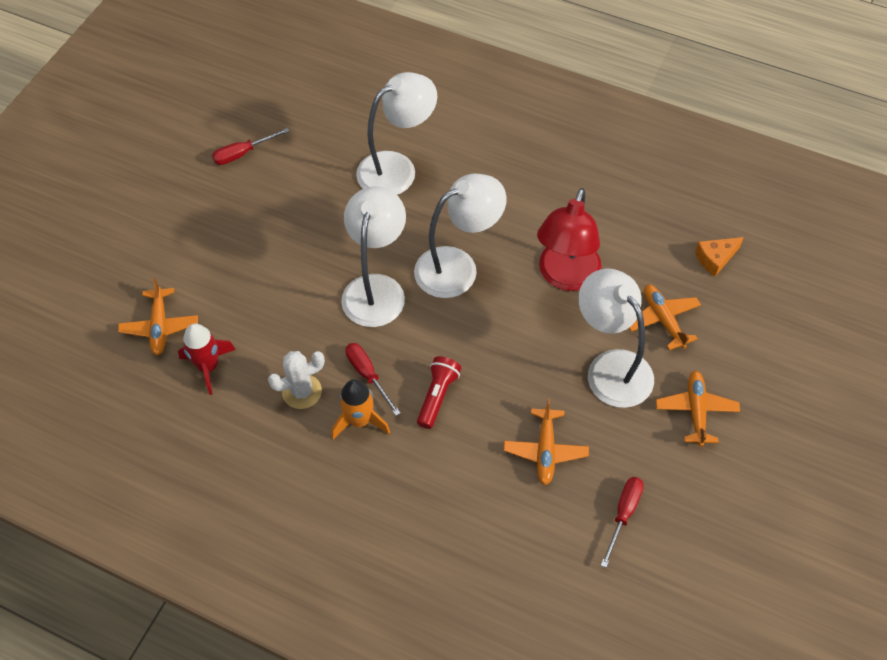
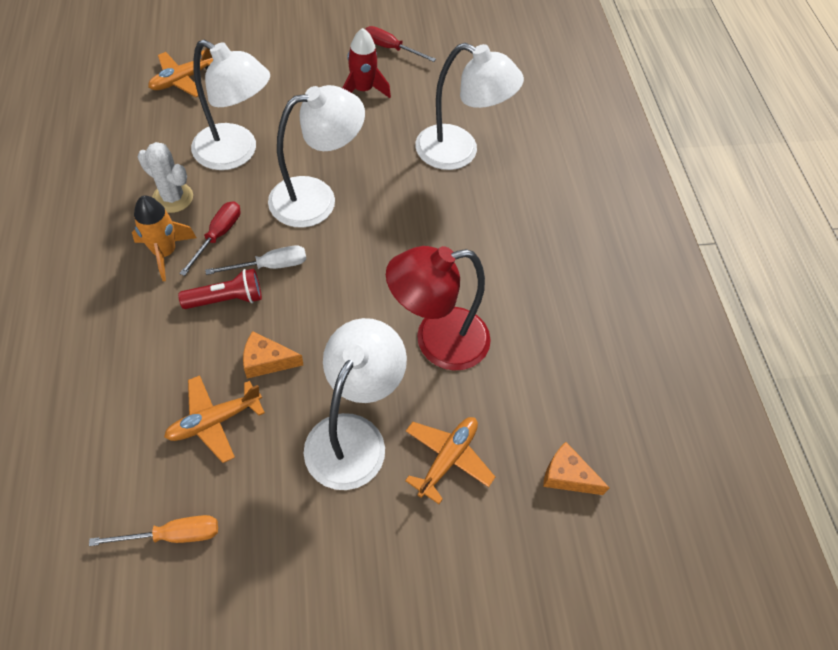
camera: 50 degrees right, 0 degrees up
(208, 366) = (162, 126): red rocket -> red rocket (363, 90)
(424, 352) = (270, 266): none -> white screwdriver
(458, 267) = (384, 247): white lamp -> white lamp (236, 153)
(514, 394) = (267, 361): none -> orange cheese
(623, 514) = (173, 535): red screwdriver -> orange screwdriver
(696, 411) = (349, 550): orange plane -> none

